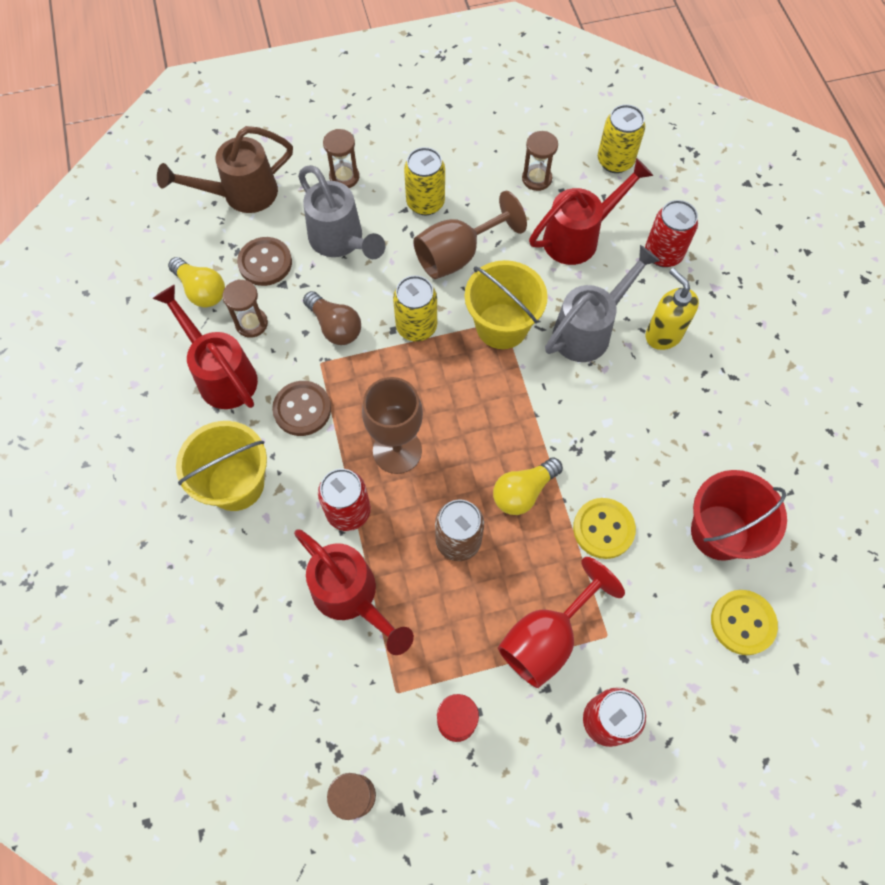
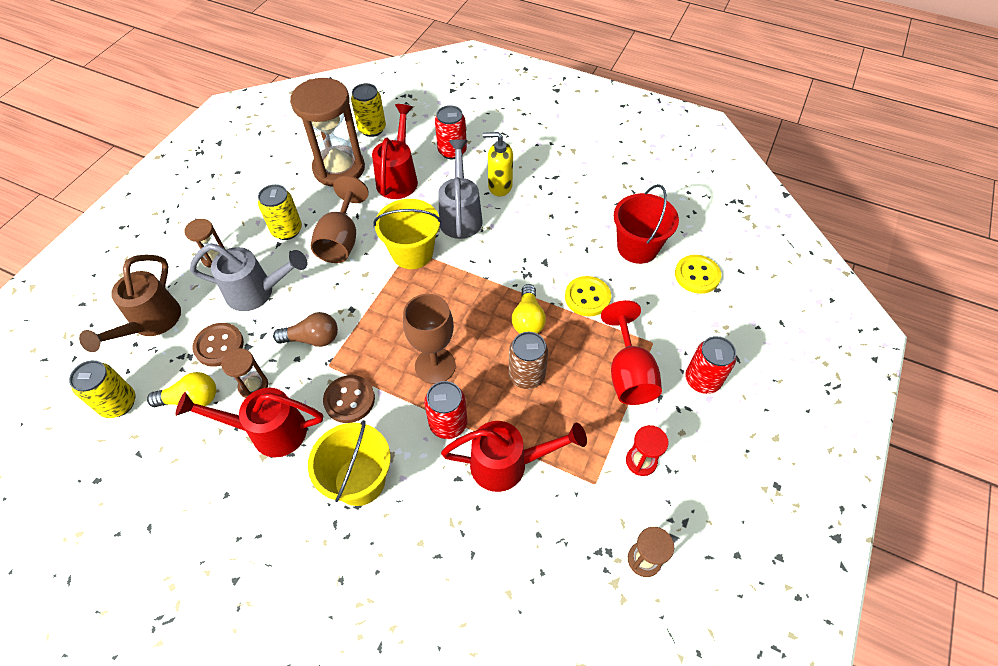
camera: 50 degrees left, 10 degrees down
(416, 326) = (364, 295): yellow can -> yellow can (119, 403)
(536, 179) = (339, 169): brown hourglass -> brown hourglass, size x2.20

